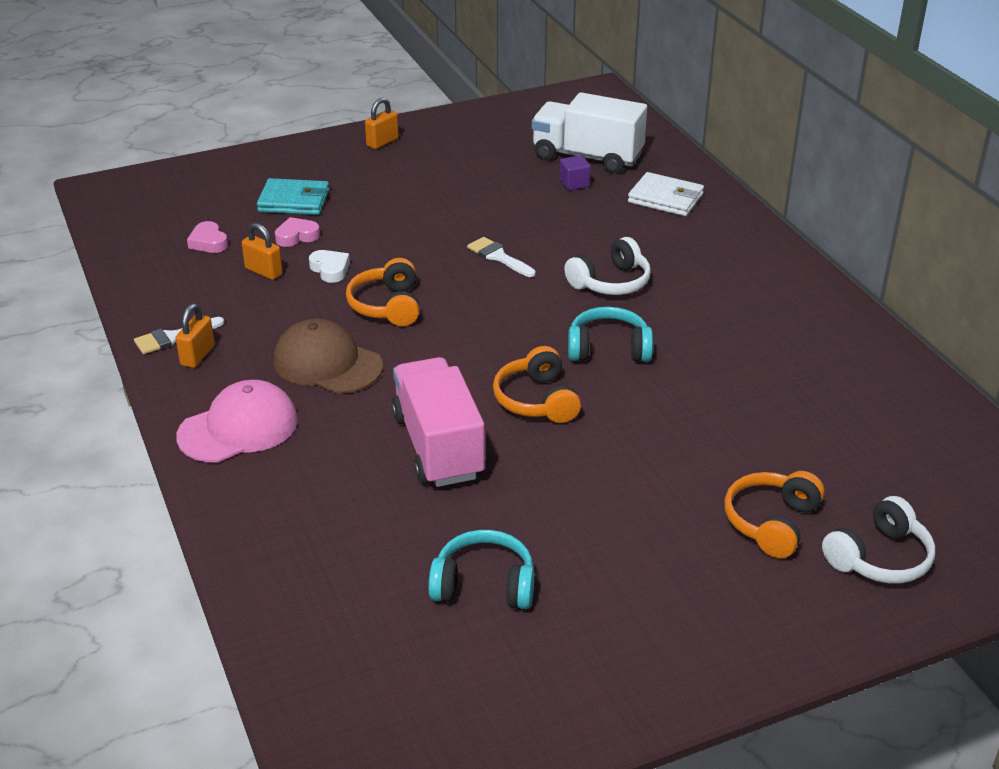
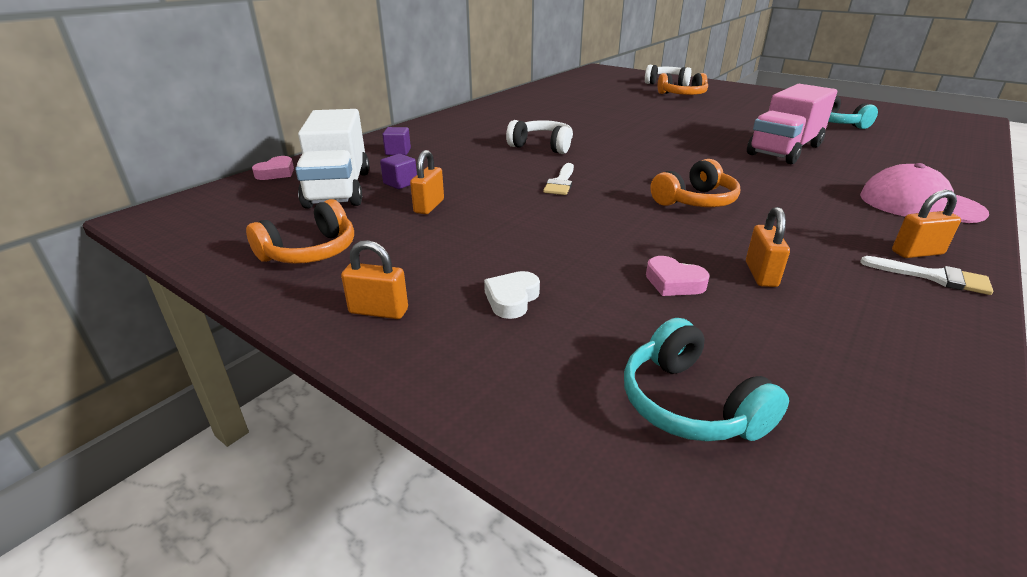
camera: 120 degrees left, 5 degrees down
(208, 242) = (785, 341): pink heart -> pink heart (276, 173)
(294, 201) = (607, 318): turquoise wallet -> none
(327, 363) = (798, 199): brown cap -> none
(330, 269) = (694, 241): white heart -> white heart (512, 299)
(510, 185) = (429, 206): none -> orange padlock
(537, 400) = (696, 139): orange headphones -> orange headphones (310, 251)
(608, 349) = (616, 134): turquoise headphones -> turquoise headphones (690, 404)
(665, 198) = (398, 152): white wallet -> purple cube

